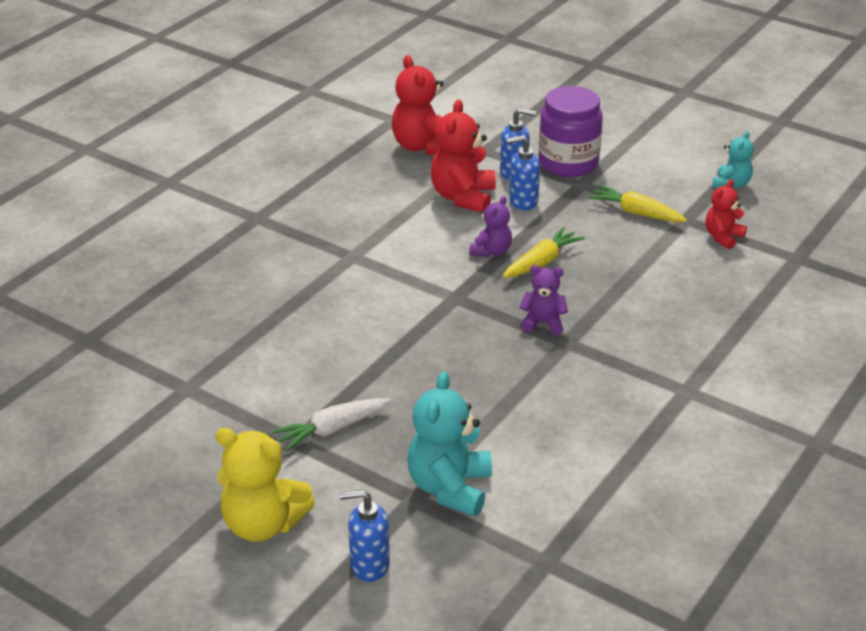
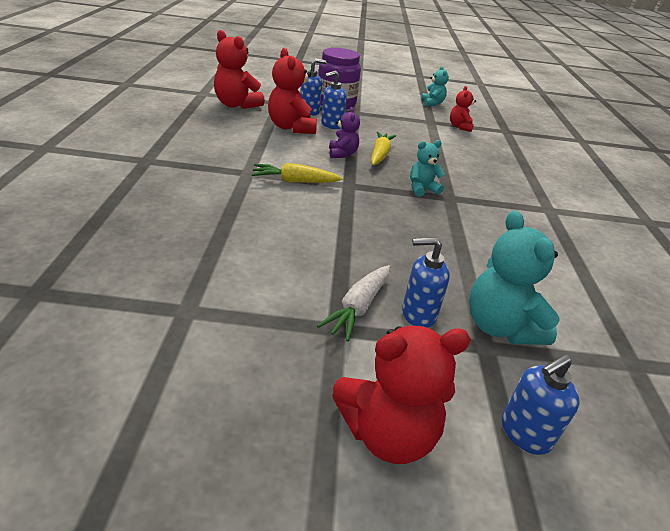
camera: 35 degrees left, 0 degrees up
(263, 524) = (387, 432): yellow teddy bear -> red teddy bear
(381, 453) = (418, 314): none -> blue soap dispenser
(543, 323) = (422, 189): purple teddy bear -> turquoise teddy bear
(636, 213) = (402, 122): yellow carrot -> yellow carrot (295, 181)

